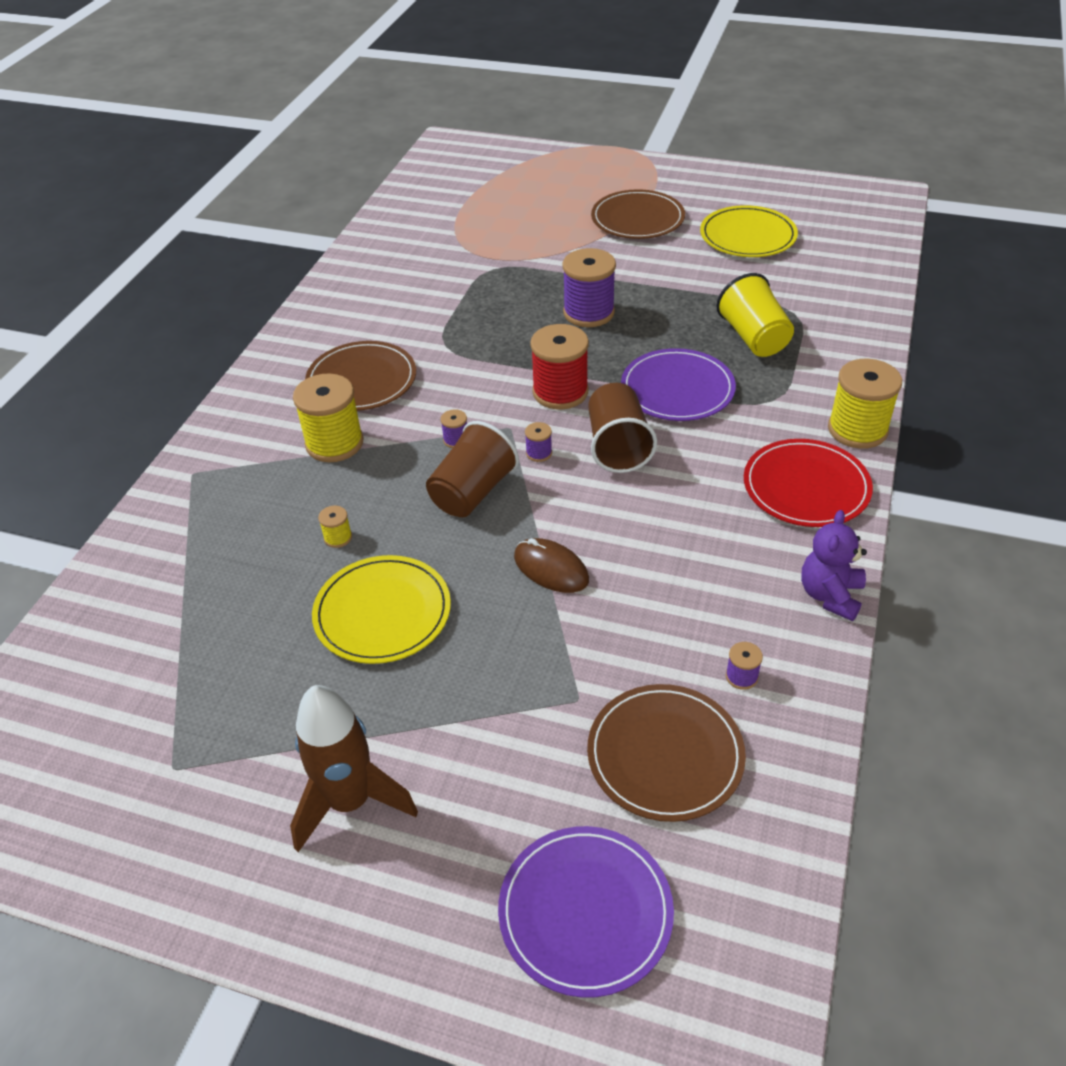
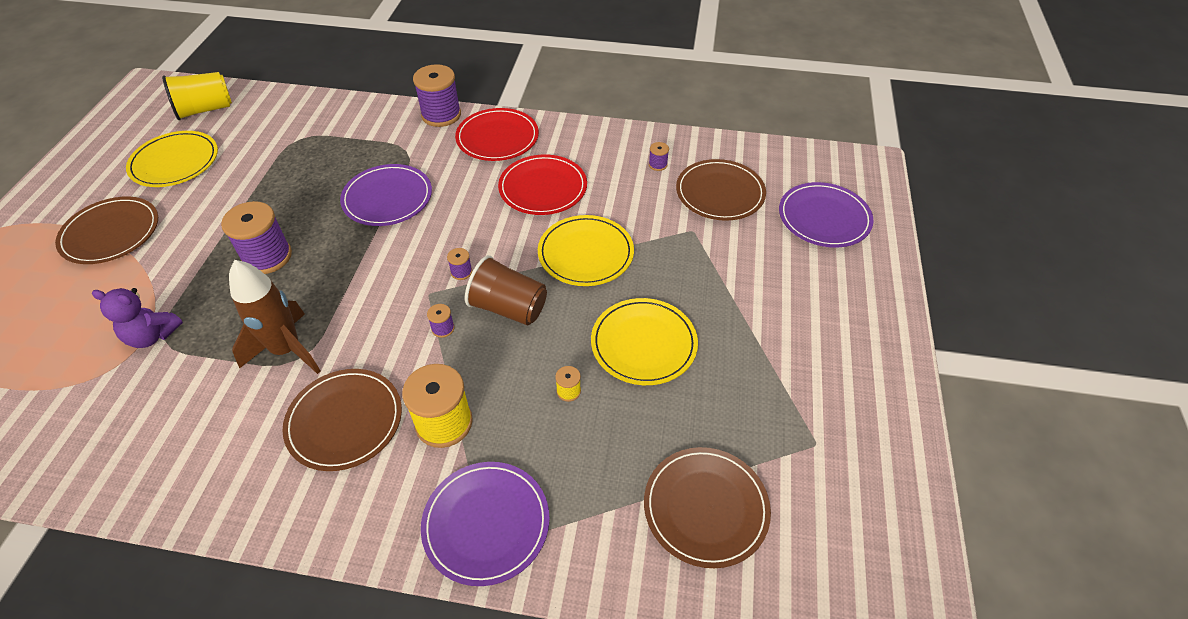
camera: 100 degrees left, 5 degrees up
(149, 639) = (705, 507): none -> brown plate
(215, 472) = (486, 523): none -> purple plate
(350, 802) = (801, 330): brown rocket -> brown rocket (287, 350)
(551, 568) = (585, 253): brown mouse -> yellow plate
(560, 392) = (383, 266): red spool -> none
(618, 446) = (455, 227): brown cup -> none
(689, 531) = (543, 188): none -> red plate
(753, 338) = (328, 159): yellow cup -> yellow cup (205, 110)
(830, 595) = (590, 131): purple teddy bear -> purple teddy bear (152, 336)
(857, 429) = (441, 115): yellow spool -> purple spool

